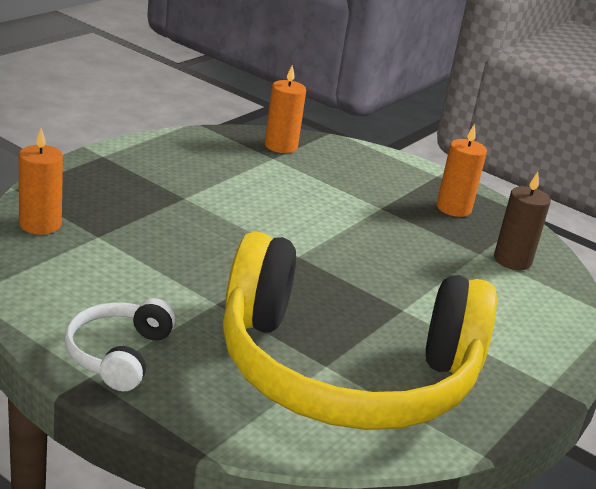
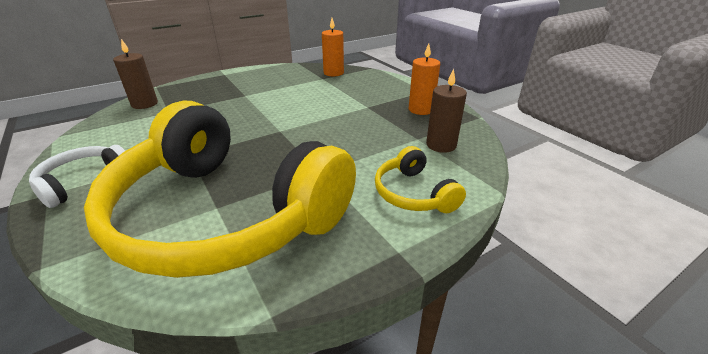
camera: 25 degrees right, 5 degrees up
(40, 224) = (144, 104): orange candle -> brown candle
(523, 324) = (413, 193): none -> yellow headphones

